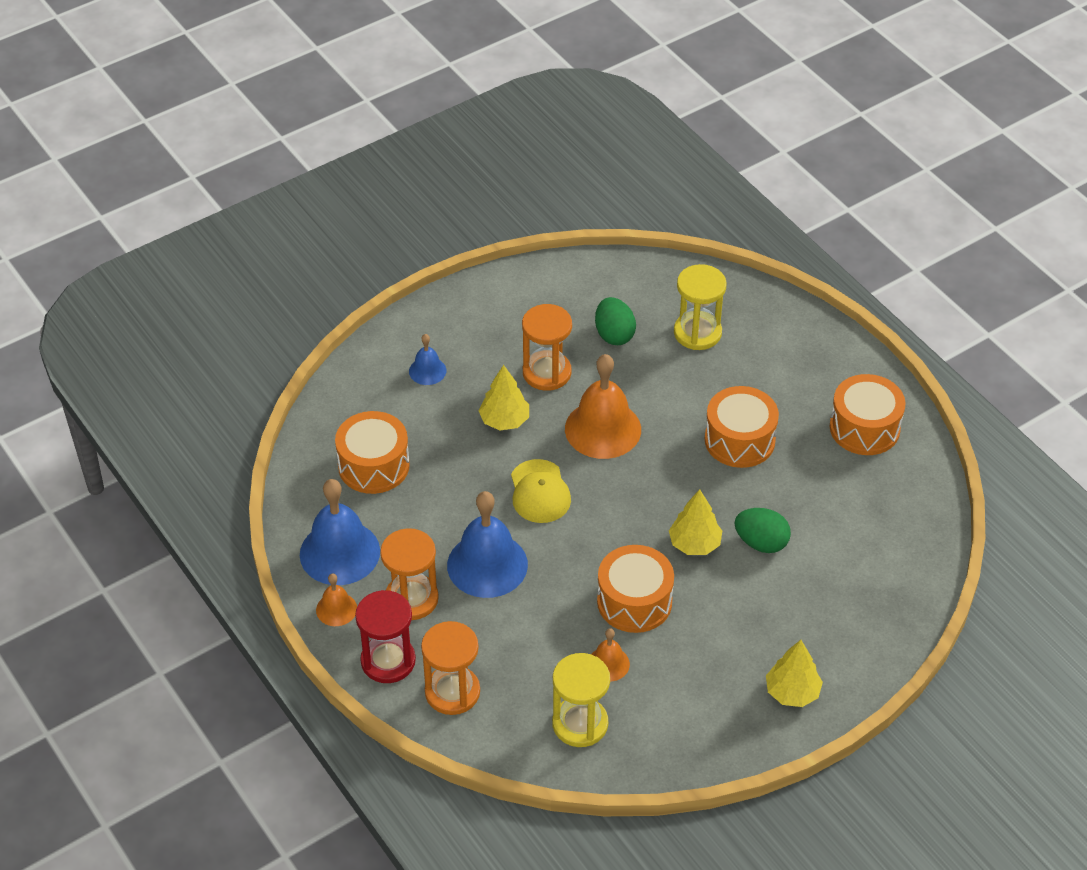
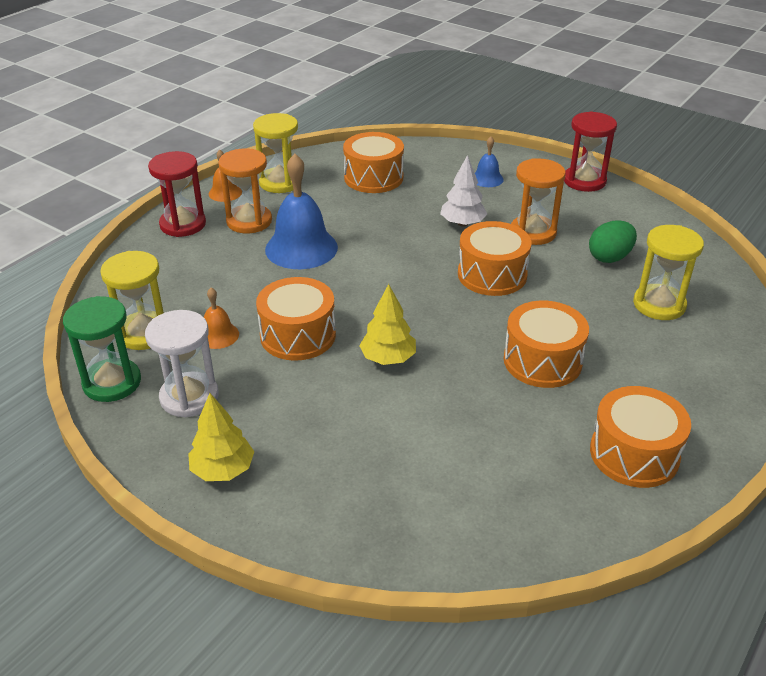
camera: 70 degrees right, 10 degrees down
(339, 552) = (280, 182): blue bell -> yellow hourglass
(452, 692) = (160, 260): orange hourglass -> none
(472, 296) = (584, 181): none -> red hourglass
(504, 420) = (462, 223): yellow tree -> white tree
(539, 492) = (396, 257): yellow cap -> none
(603, 429) = (492, 275): orange bell -> orange drum
(647, 759) = (112, 382): none -> green hourglass
(691, 701) = (189, 397): none -> white hourglass
(761, 543) = (415, 404): green egg -> none

